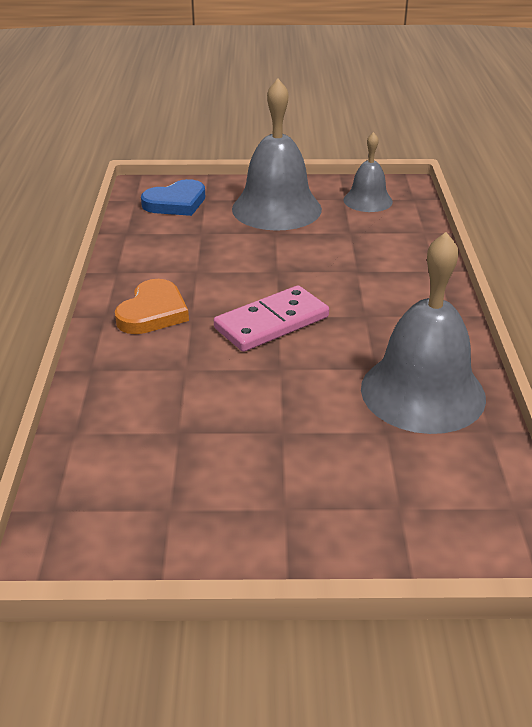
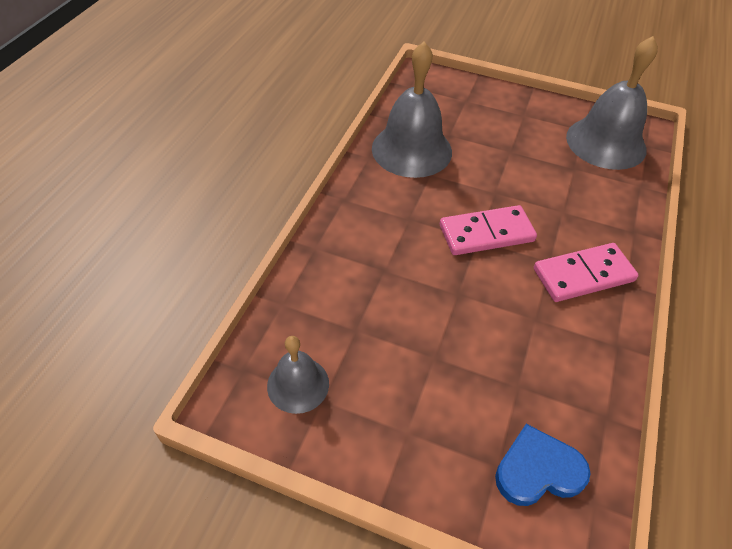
camera: 160 degrees left, 15 degrees up
(153, 312) = (583, 275): orange heart -> pink domino
(276, 209) = (414, 406): grey bell -> grey bell (606, 142)

